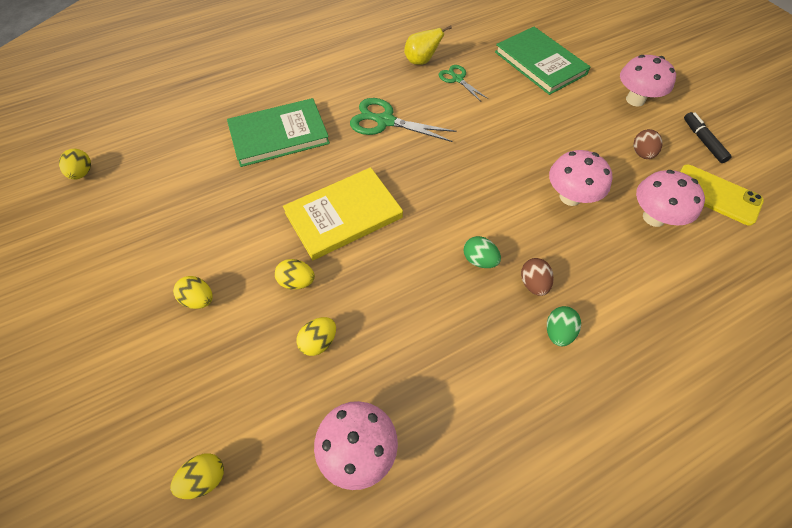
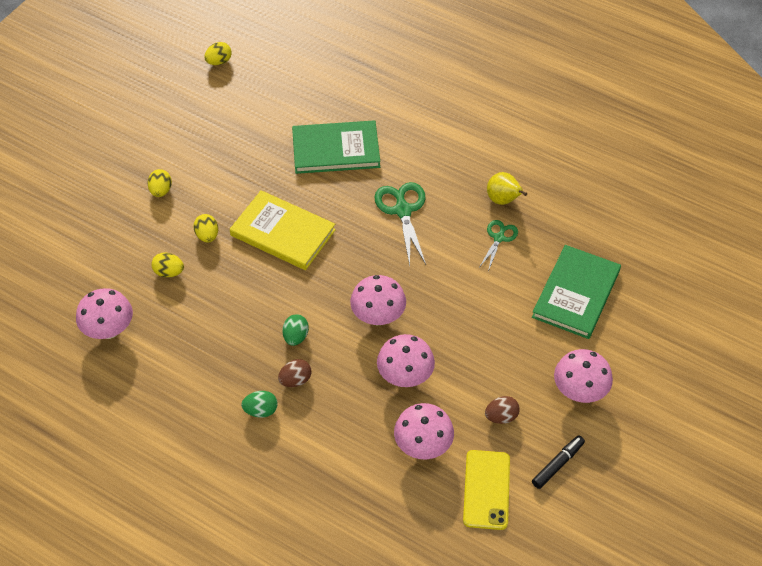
camera: 60 degrees right, 5 degrees down
(205, 478) = (52, 263): yellow egg -> none
(279, 135) = (336, 150): green book -> green book turned 45 degrees counterclockwise
(492, 187) = (378, 316): none -> pink mushroom

